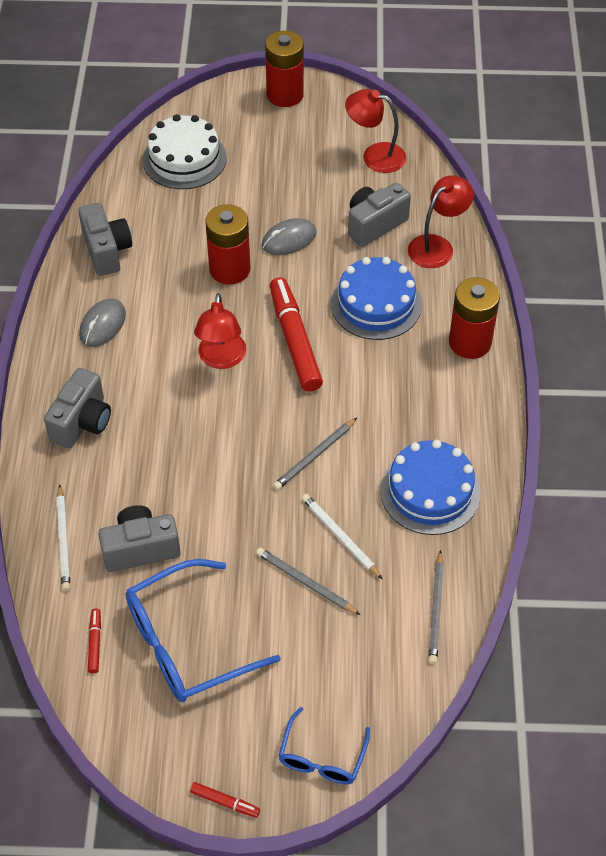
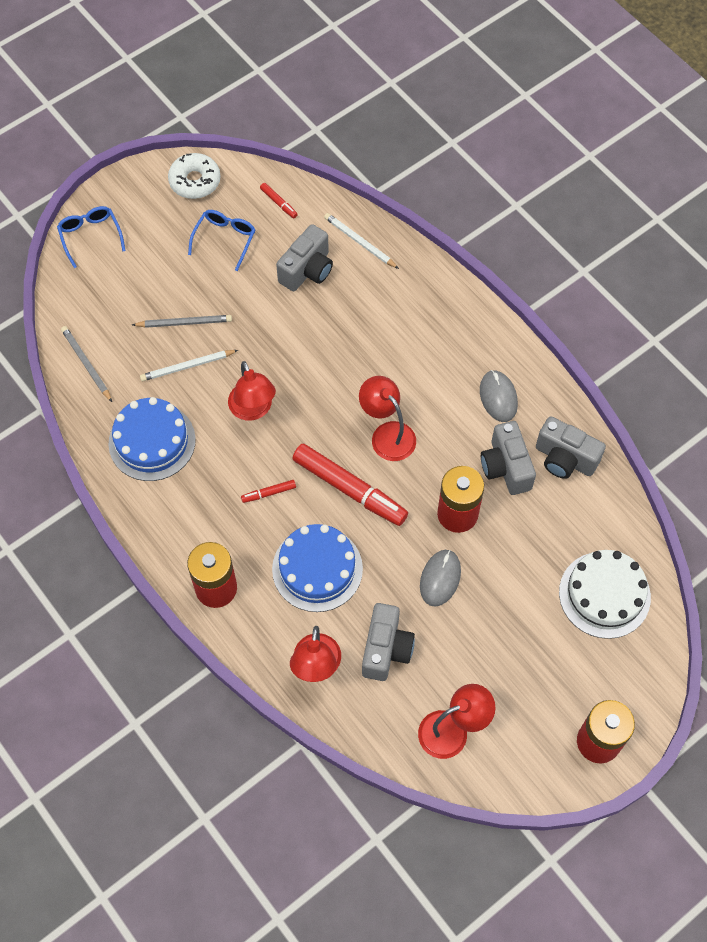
camera: 140 degrees right, 10 degrees up
(82, 422) = (432, 319): grey camera -> grey camera (506, 467)
(153, 739) = (195, 181): none -> white donut
(186, 643) = (225, 239): blue glasses -> blue glasses, size x0.57
(225, 802) = (126, 180): red marker -> red marker (269, 493)
(315, 456) = (253, 410): grey pencil -> red lamp
(340, 537) = (187, 366): white pencil -> white pencil turned 150 degrees clockwise

